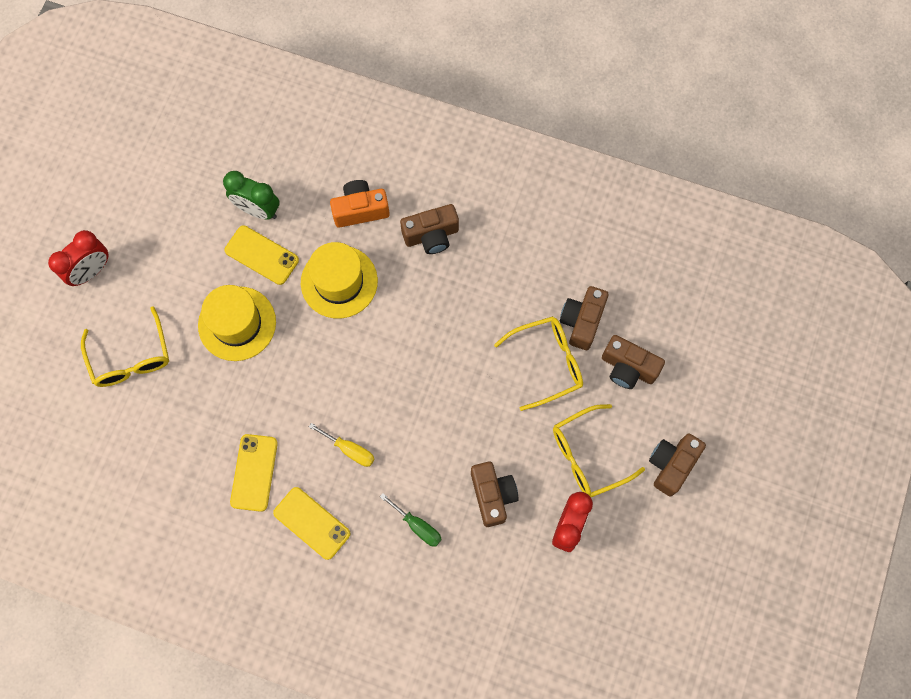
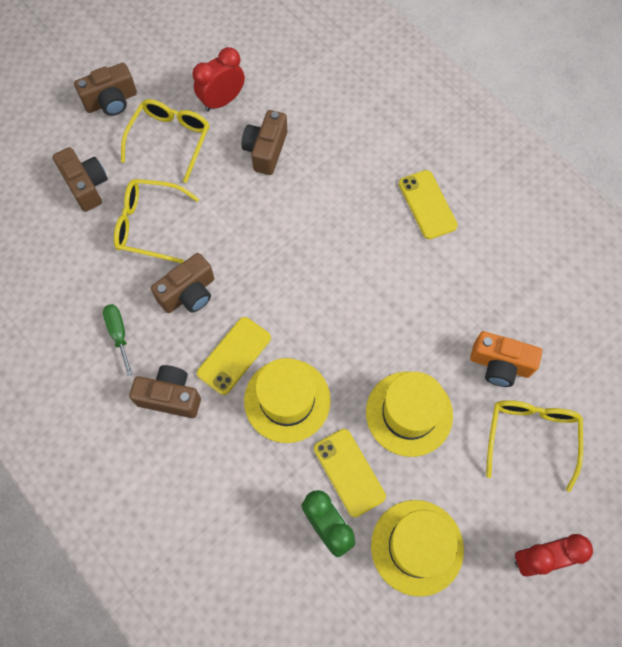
camera: 150 degrees left, 5 degrees down
(185, 231) = (417, 547): none -> yellow hat
(254, 472) = (457, 269): yellow phone -> yellow phone (234, 355)
(350, 450) = (363, 244): yellow screwdriver -> none
(360, 210) = (222, 465): orange camera -> orange camera (500, 365)
(417, 526) = (340, 159): green screwdriver -> green screwdriver (118, 334)
(582, 321) = (94, 242): brown camera -> brown camera (189, 293)
(587, 456) = (170, 139): yellow glasses -> yellow glasses turned 75 degrees counterclockwise

